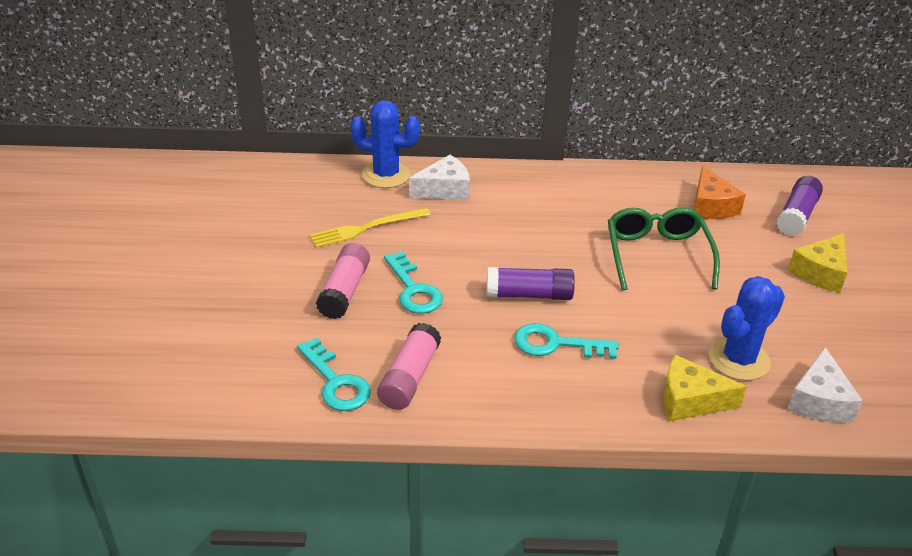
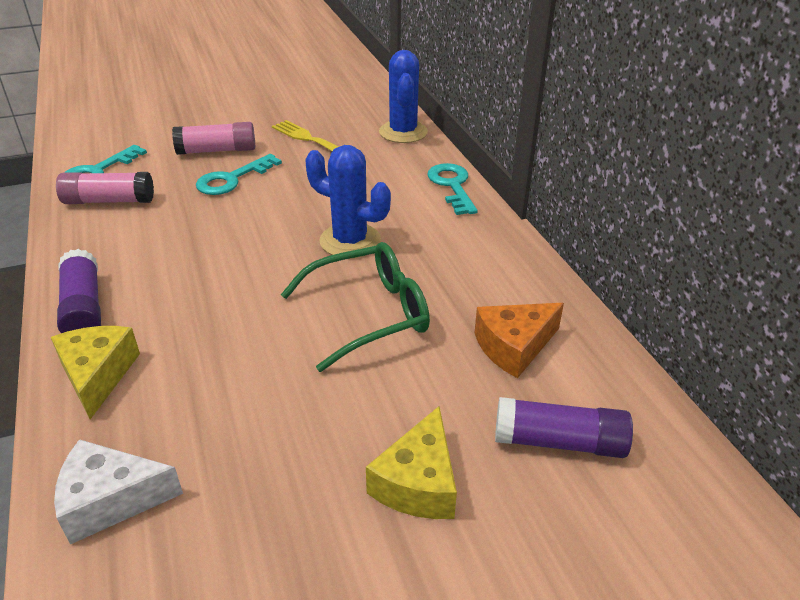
camera: 70 degrees right, 0 degrees up
(444, 189) = (402, 163): white cheese -> none
(529, 295) = (250, 239): purple glue stick -> purple glue stick (83, 307)
(556, 344) = (175, 268): turquoise key -> turquoise key (452, 186)
(739, 359) = (182, 409): blue cactus -> blue cactus (350, 241)
(820, 272) = (418, 483): yellow cheese -> yellow cheese turned 90 degrees counterclockwise

